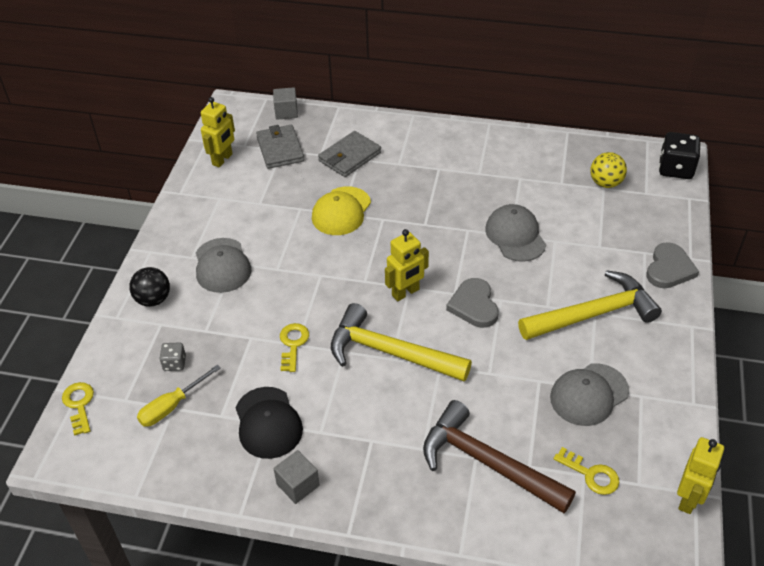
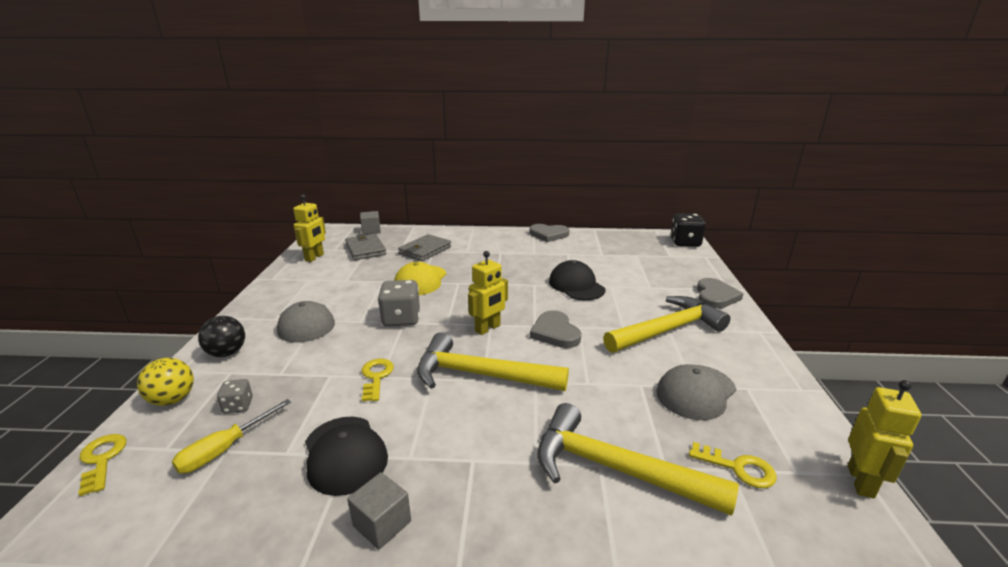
camera: 10 degrees left, 20 degrees down
(318, 270) = (401, 319): none -> grey dice
(486, 462) = (614, 469): brown hammer -> yellow hammer
(506, 138) = (548, 234): none -> grey heart
(515, 236) = (576, 285): grey cap -> black cap
(605, 183) = (636, 252): yellow ball -> yellow ball (173, 399)

